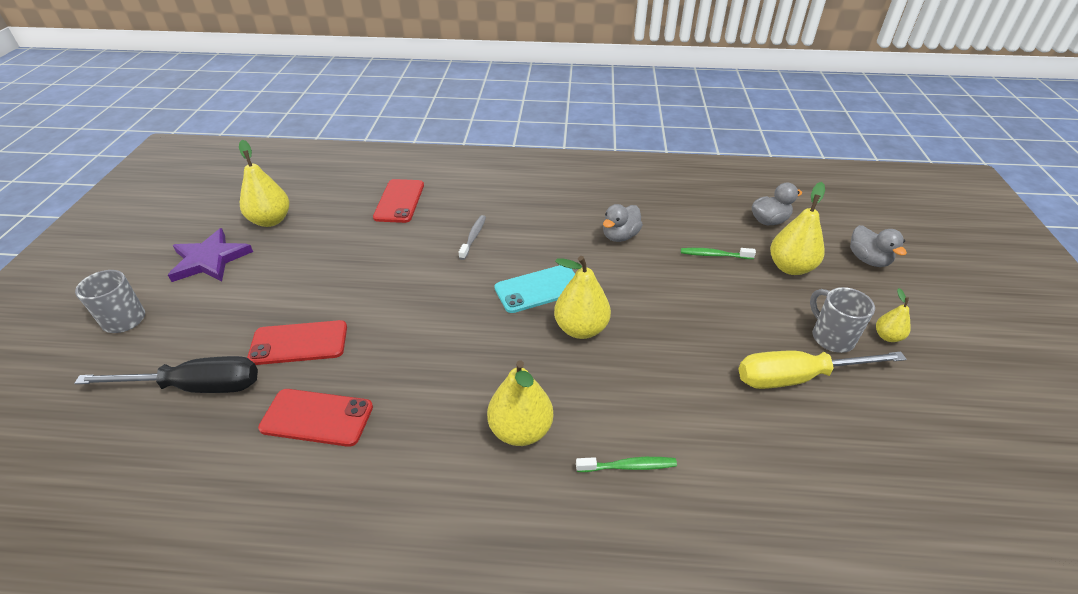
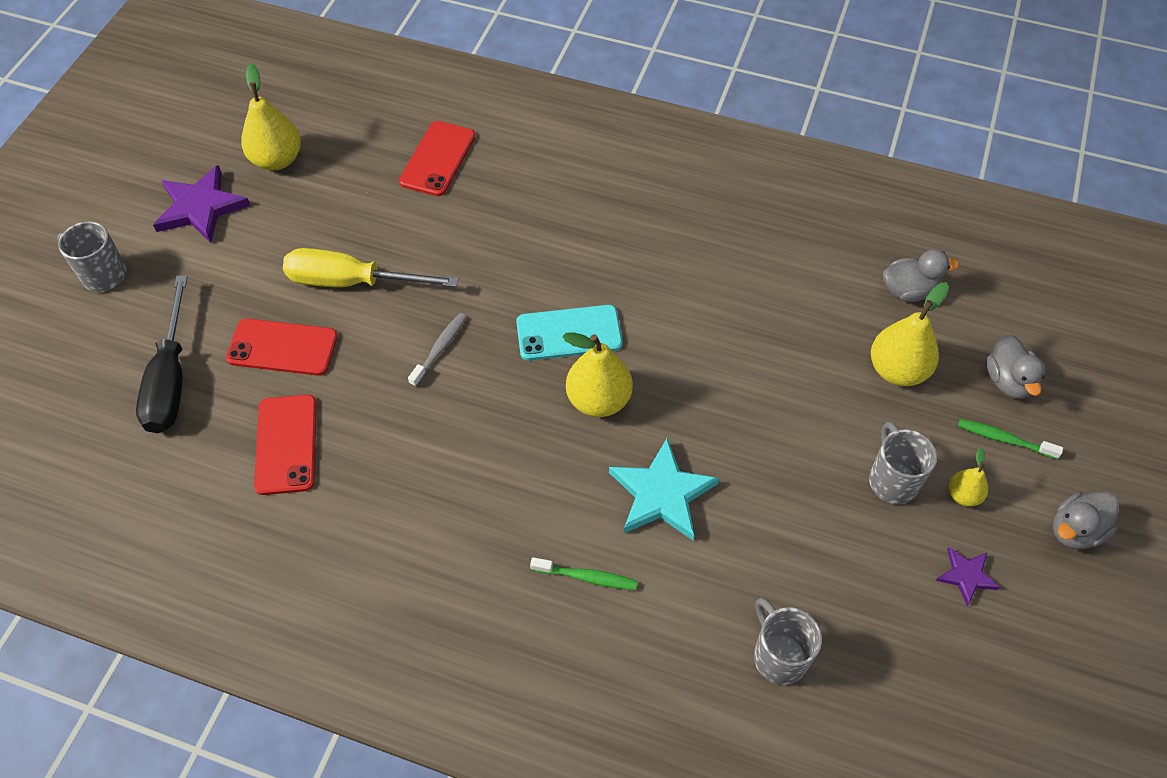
camera: 15 degrees right, 15 degrees up
(195, 387) = (171, 378): black screwdriver -> black screwdriver turned 75 degrees clockwise
(317, 417) = (286, 444): red phone -> red phone turned 60 degrees clockwise
(473, 237) = (514, 237): grey toothbrush -> grey toothbrush (440, 348)
(520, 430) = (489, 509): yellow pear -> none
(620, 236) = (698, 274): grey duck -> grey duck (1075, 531)
(662, 385) = (662, 494): none -> turquoise star
(714, 255) = (807, 330): green toothbrush -> green toothbrush (1004, 439)
(798, 377) = (822, 522): yellow screwdriver -> yellow screwdriver (352, 282)
(824, 492) = (778, 656): none -> grey mug
(927, 392) = (966, 575): none -> purple star

